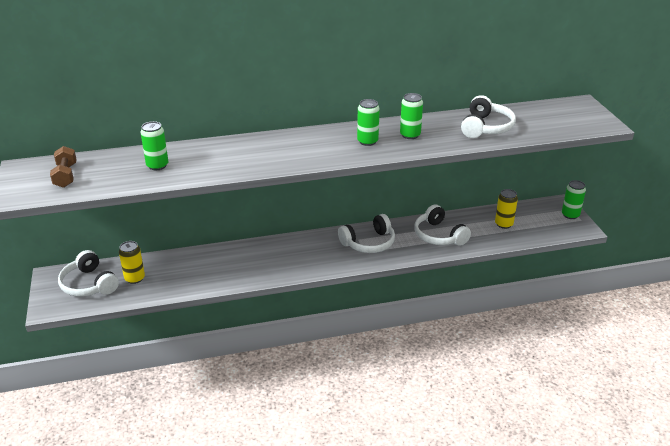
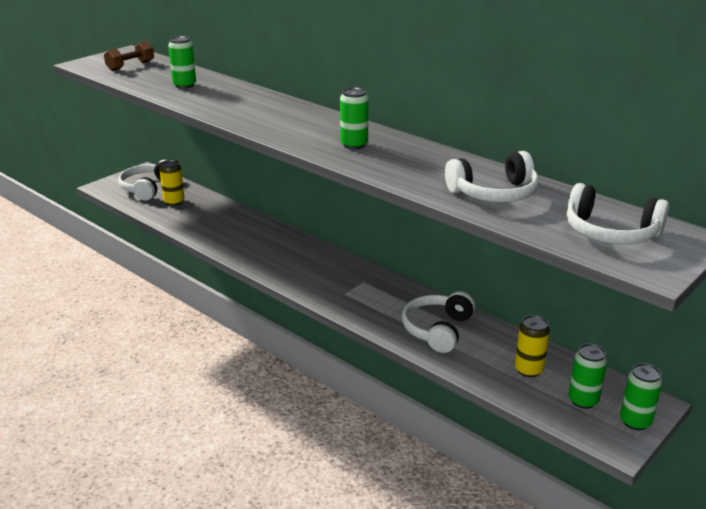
camera: 55 degrees right, 5 degrees down
(369, 243) = (364, 290): white headphones -> white headphones (610, 232)
(410, 135) = (403, 160): green can -> green can (583, 400)

